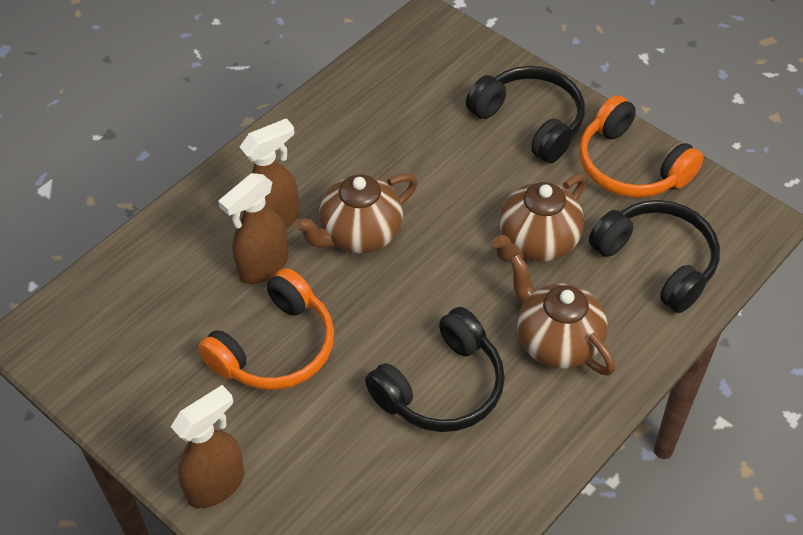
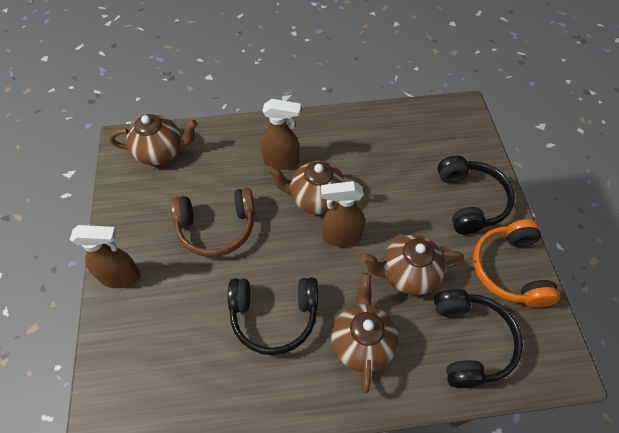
camera: 40 degrees right, 5 degrees up
(101, 315) = (161, 152): none -> brown teapot
(263, 266) = (253, 181): brown spray bottle -> brown spray bottle (341, 236)
(275, 348) = (216, 227): orange headphones -> brown headphones

